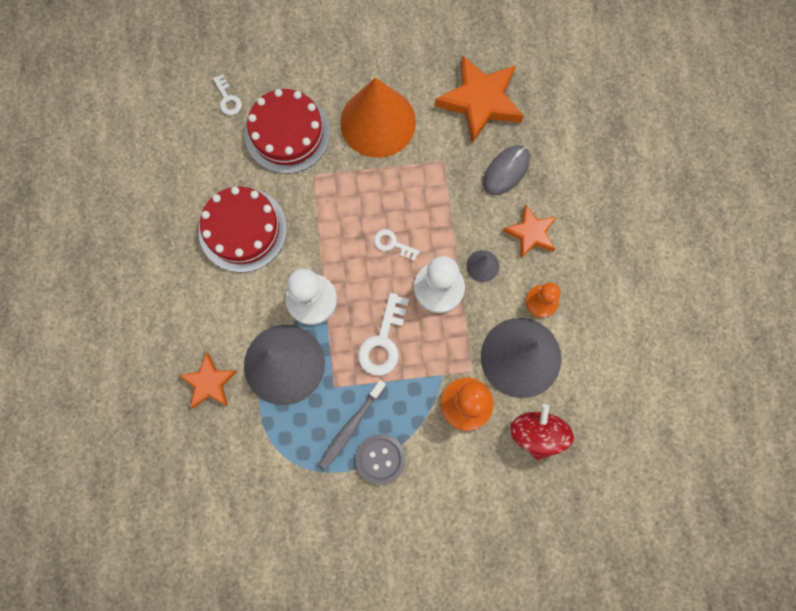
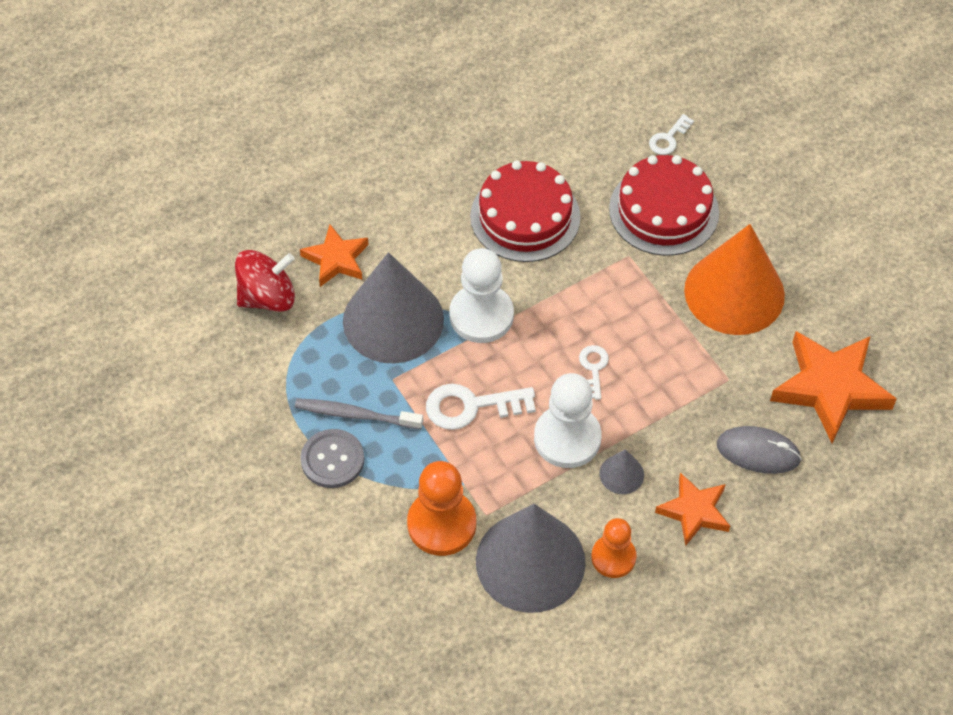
camera: 65 degrees right, 20 degrees down
(537, 433) = (444, 617): red spinning top -> red spinning top (267, 297)

